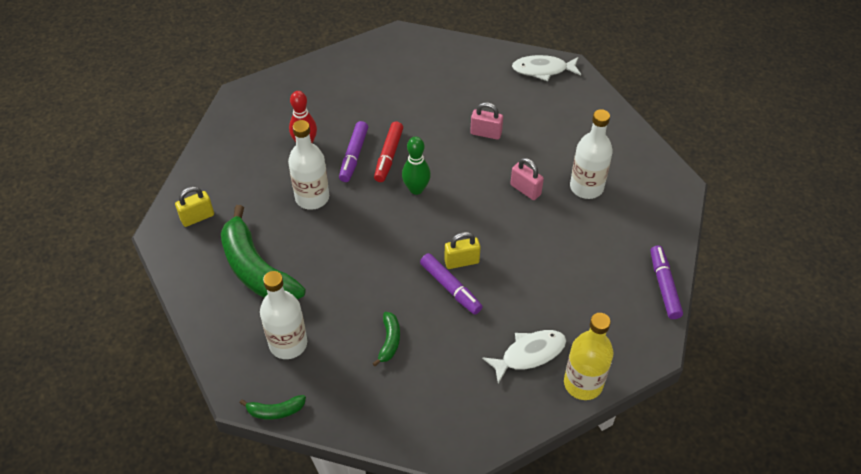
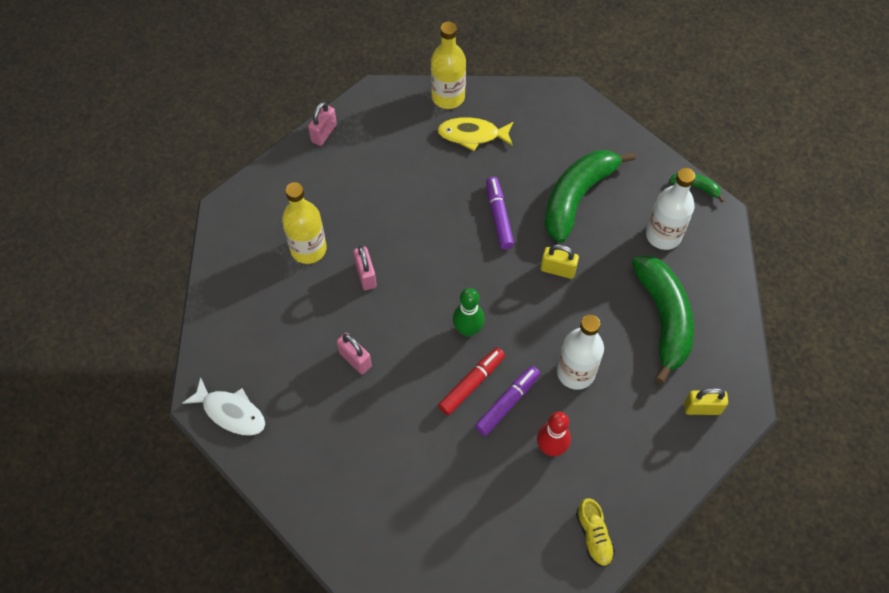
camera: 150 degrees left, 10 degrees up
(248, 109) = (594, 536): none -> yellow shoe
(389, 341) = (577, 197): green banana -> green banana, size x2.26
(461, 261) = (473, 235): yellow padlock -> yellow padlock (557, 270)
(529, 354) = (472, 135): white fish -> yellow fish
(586, 187) = (308, 249): white bottle -> yellow bottle
(664, 286) = (324, 133): purple marker -> pink padlock

